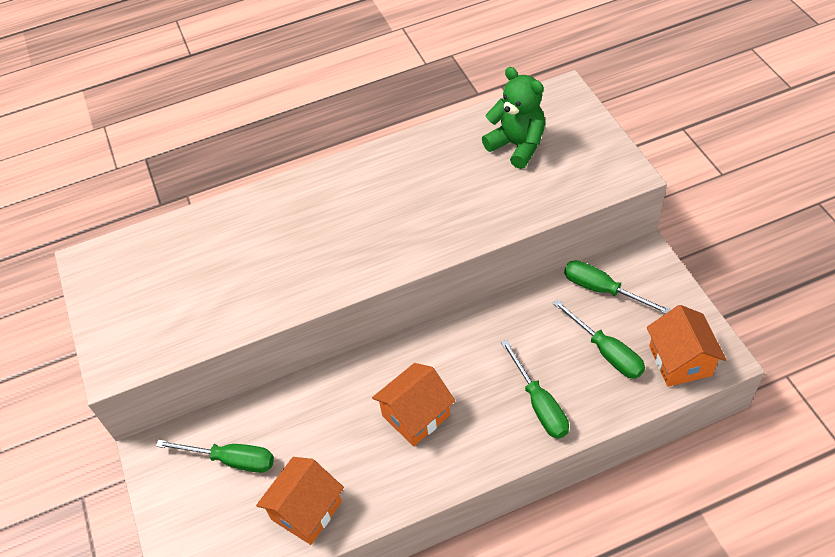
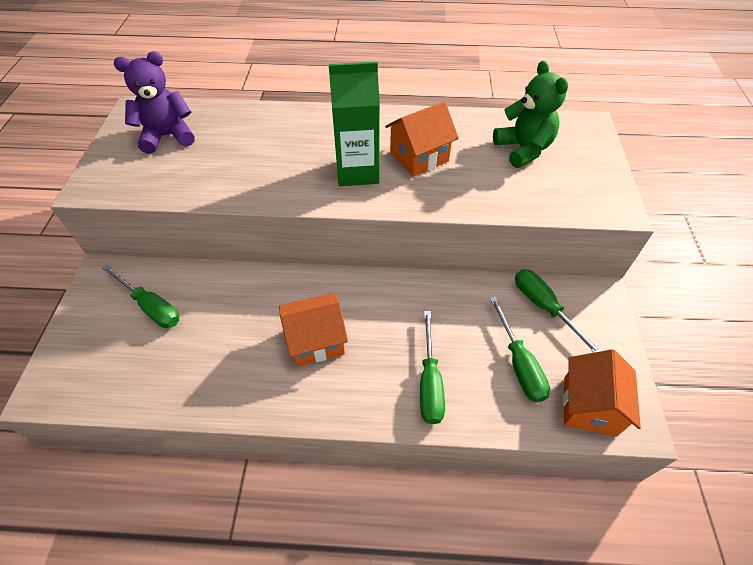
camera: 20 degrees right, 0 degrees up
(151, 277) = (168, 136): none -> purple teddy bear
(306, 510) = (176, 377): orange house -> orange house (419, 157)
(375, 235) = (357, 171): none -> green carton

